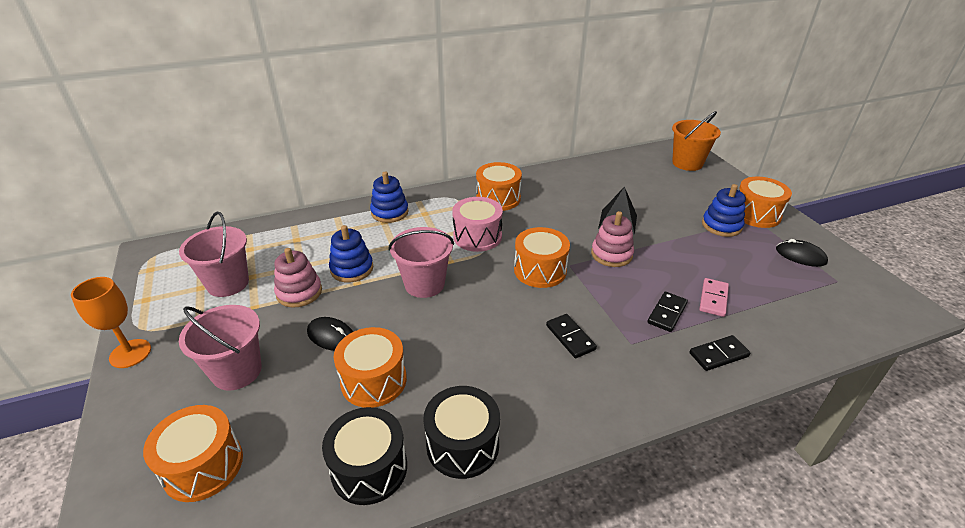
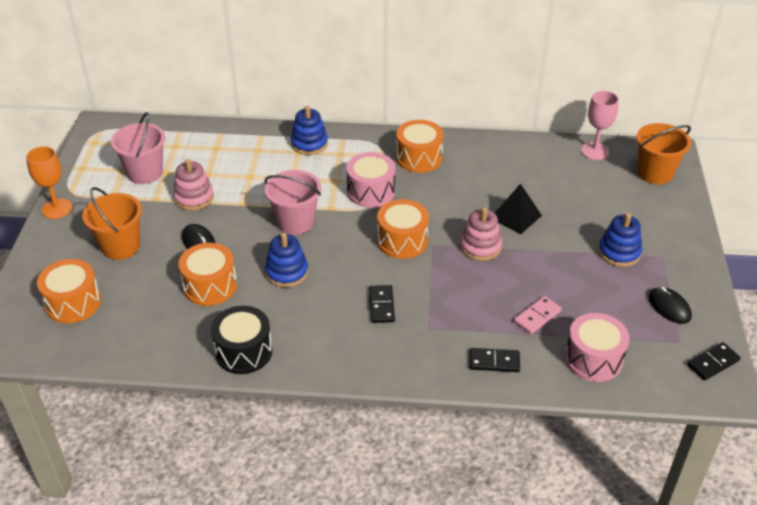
camera: 25 degrees right, 5 degrees up
(237, 371) = (120, 246): pink bucket -> orange bucket
(352, 269) = (245, 190): blue stacking toy -> blue stacking toy (287, 272)
(369, 468) = (173, 343): black drum -> none
(631, 159) = (595, 151): none -> pink goblet
(667, 313) = (482, 314): black domino -> black domino (713, 363)
(756, 214) = (670, 252): orange drum -> none
(793, 320) = (593, 359): none -> pink drum

